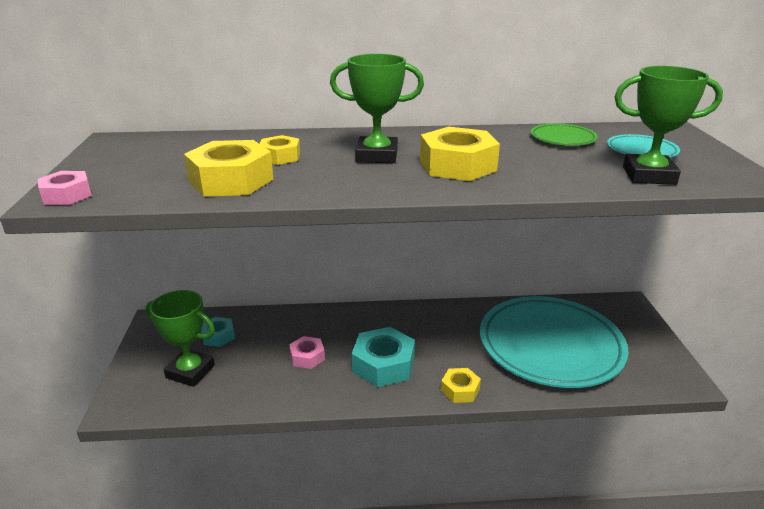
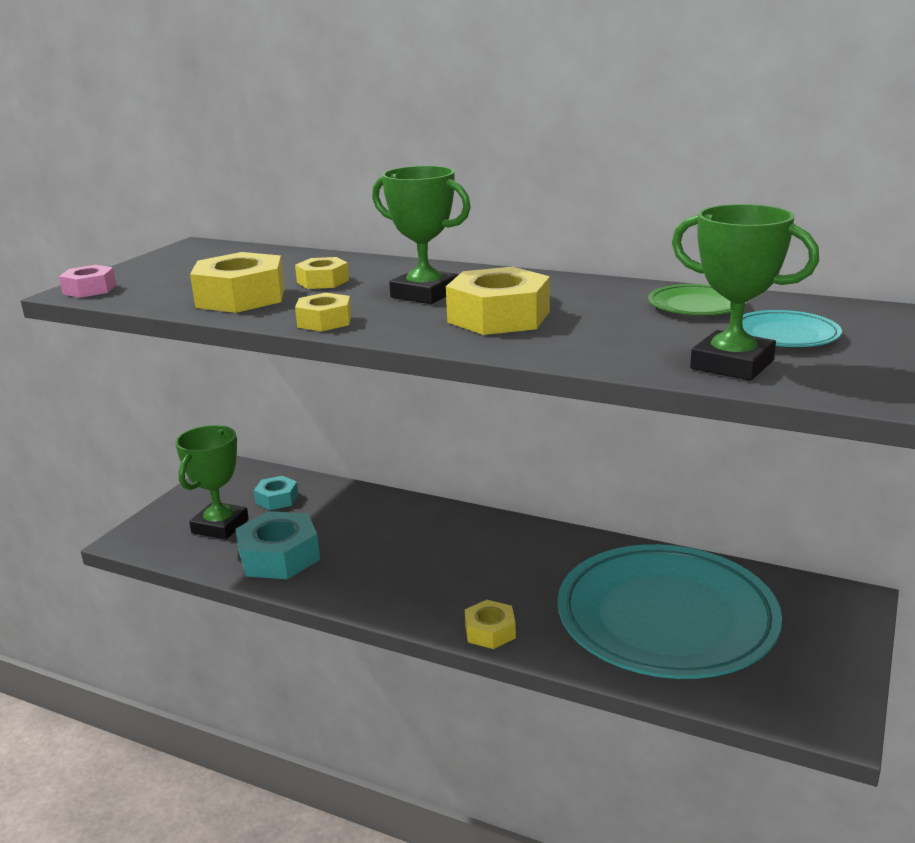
camera: 30 degrees right, 5 degrees down
(190, 371) = (220, 526): green trophy -> green trophy turned 60 degrees clockwise
(307, 357) = (348, 545): pink nut -> none
(336, 190) = (324, 321): none -> yellow nut
(383, 365) = (425, 577): turquoise nut -> turquoise nut (279, 557)

